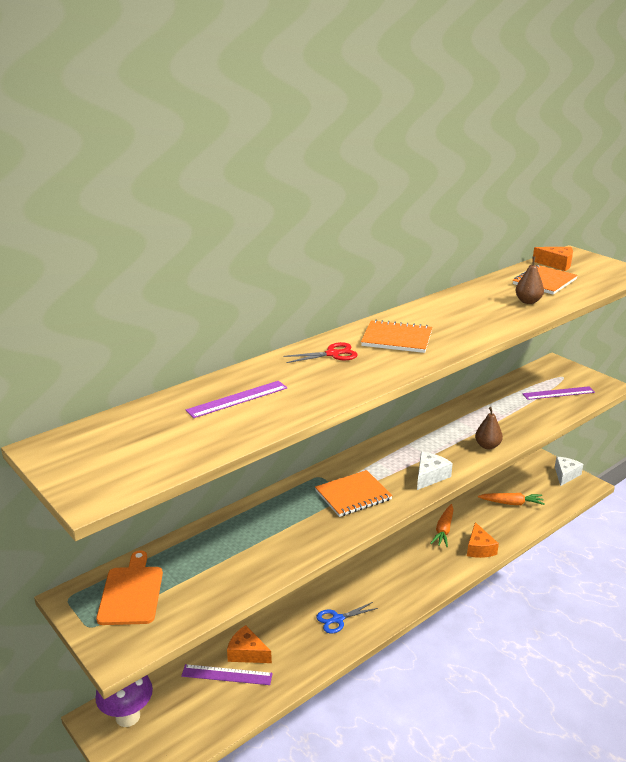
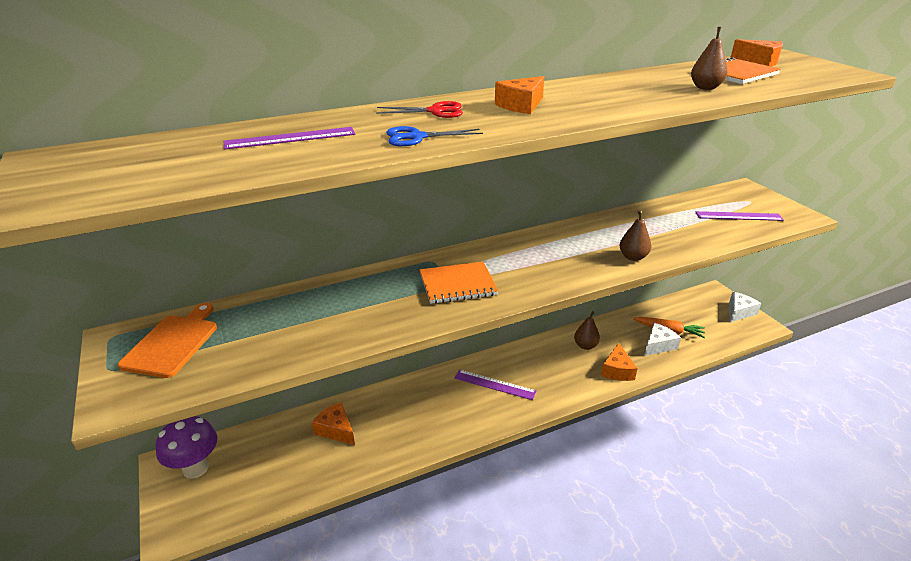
camera: 15 degrees right, 5 degrees up
(227, 675) = (306, 447): purple ruler -> purple ruler (494, 384)
(337, 619) = (439, 414): blue scissors -> blue scissors (416, 137)
(397, 339) = (521, 105): orange notebook -> orange cheese
(430, 476) = (552, 278): white cheese -> white cheese (658, 345)
(443, 530) = (585, 346): orange carrot -> brown pear

